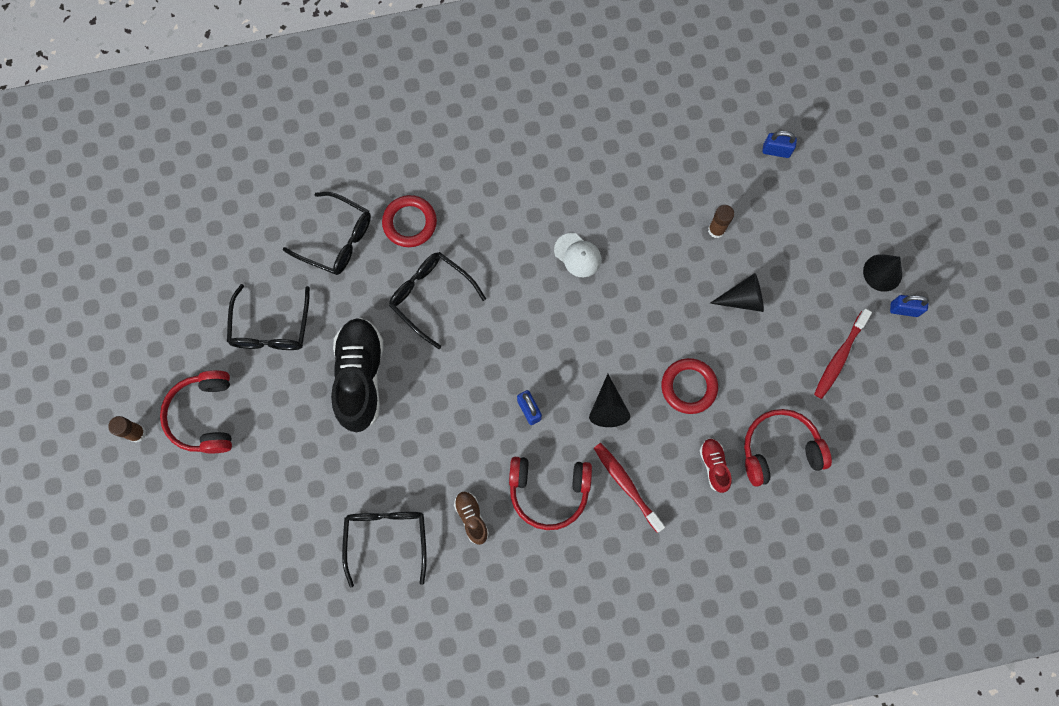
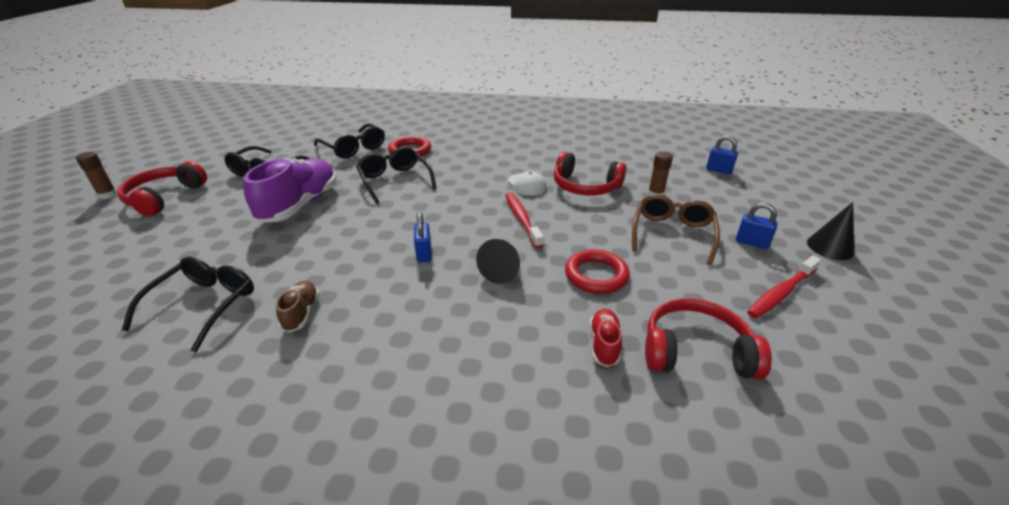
camera: 20 degrees right, 40 degrees down
(360, 377) = (300, 205): black shoe -> purple shoe
(549, 491) = (398, 314): red headphones -> red headphones (585, 186)
(626, 485) = (488, 333): red toothbrush -> red toothbrush (522, 219)
(743, 299) = (672, 233): black cone -> brown glasses
(904, 309) = (861, 276): blue padlock -> blue padlock (751, 243)

